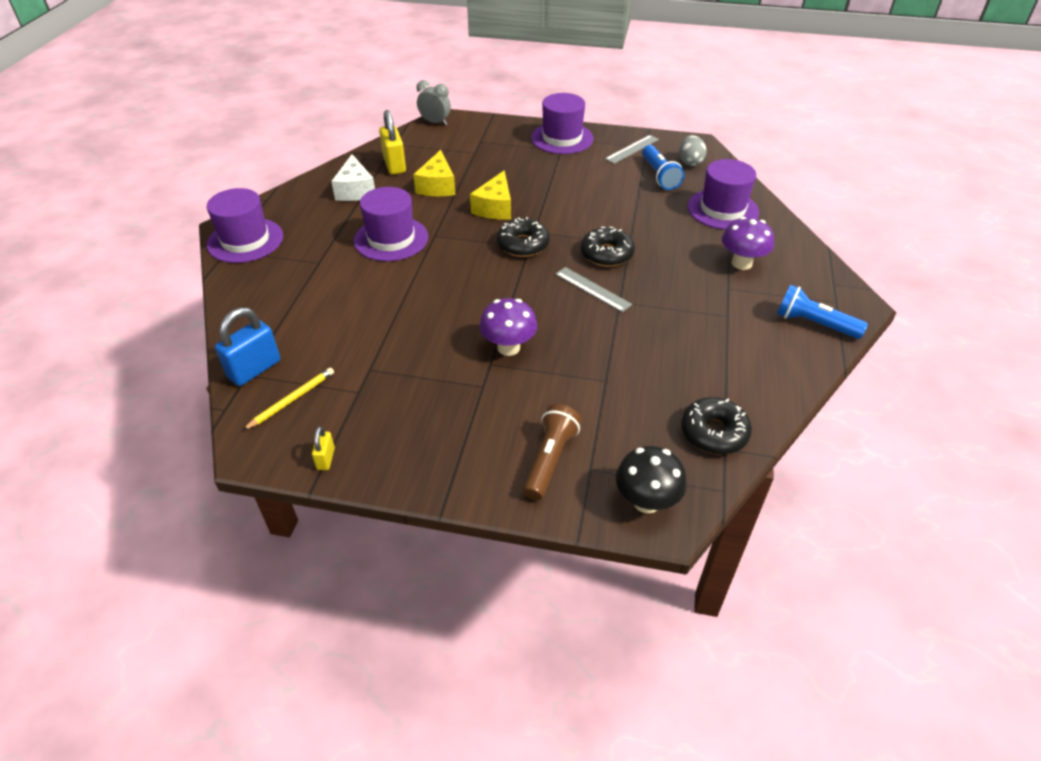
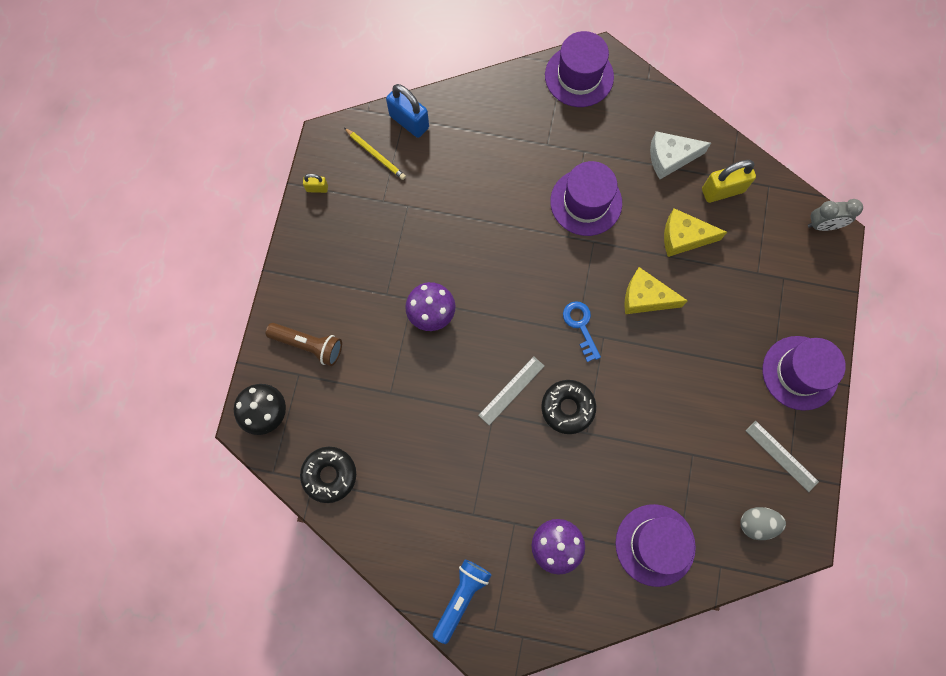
camera: 90 degrees right, 30 degrees up
(435, 123) = (823, 225): grey clock -> grey clock turned 60 degrees clockwise
(523, 244) = (580, 326): black donut -> blue key
(659, 175) = (722, 481): blue flashlight -> none

